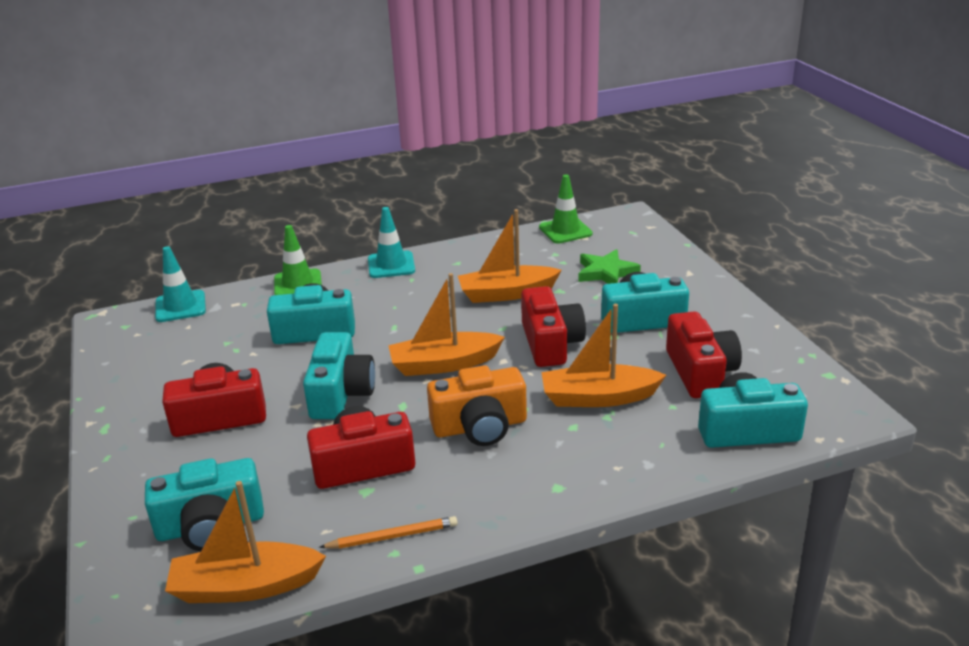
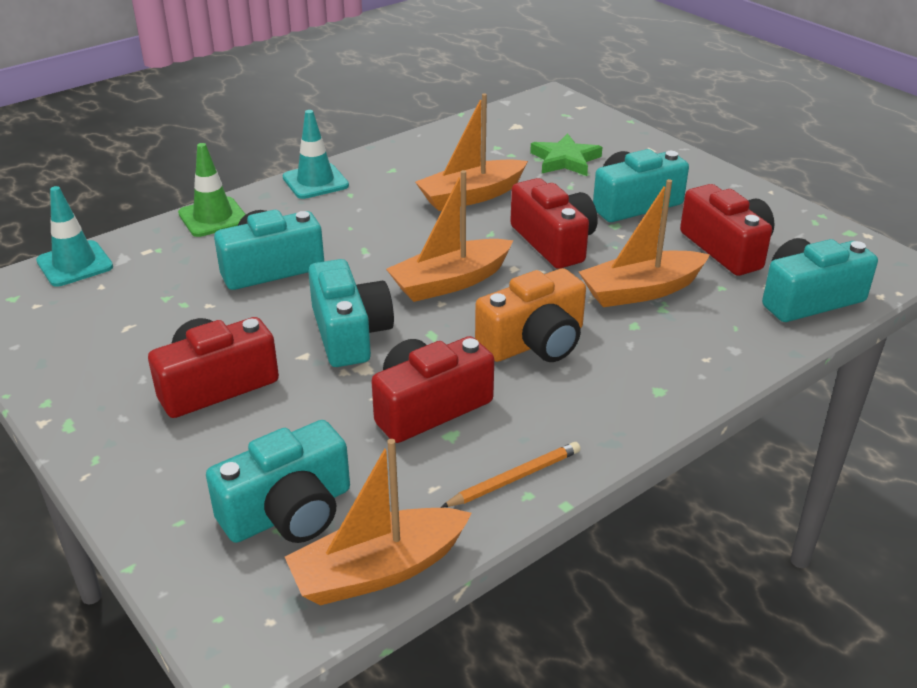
camera: 20 degrees left, 5 degrees up
(565, 231) = (492, 121): green traffic cone -> none

